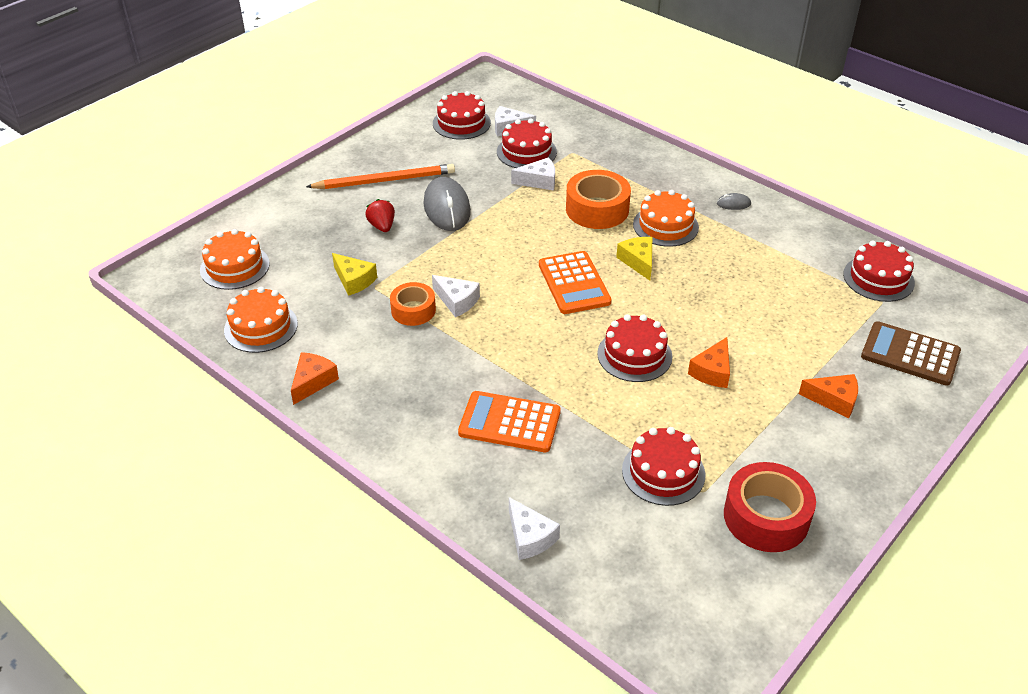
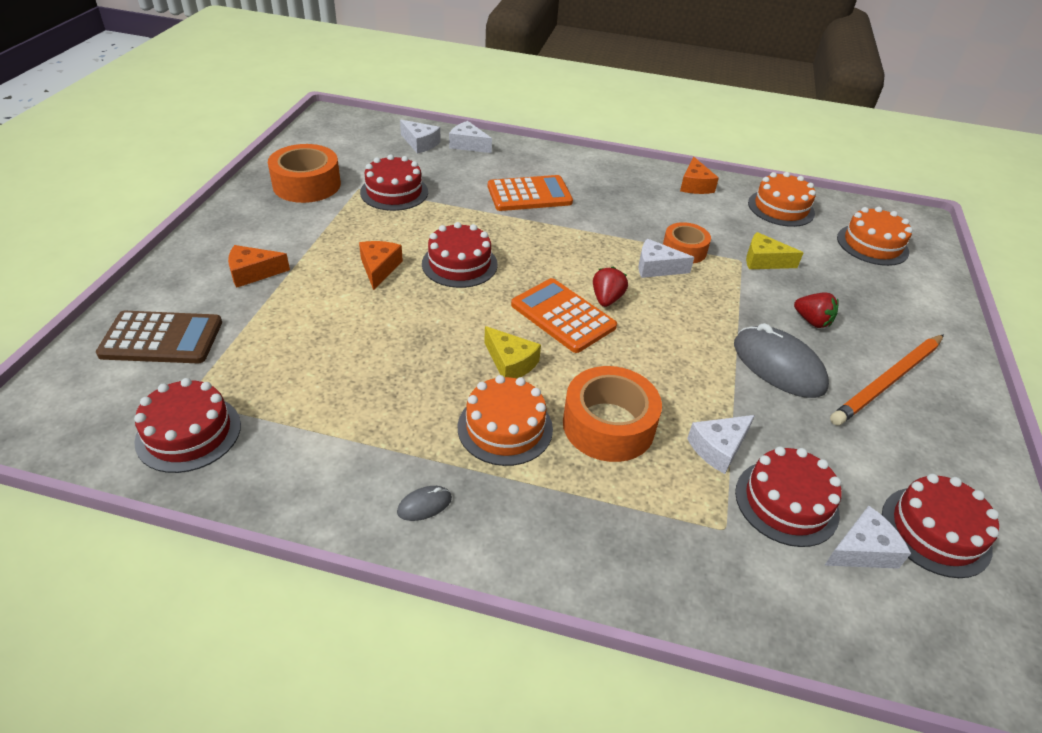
camera: 150 degrees right, 0 degrees up
(526, 286) = (606, 299): none -> red strawberry
(594, 560) = (420, 143): none -> white cheese
(766, 517) = (307, 184): red tape -> orange tape

